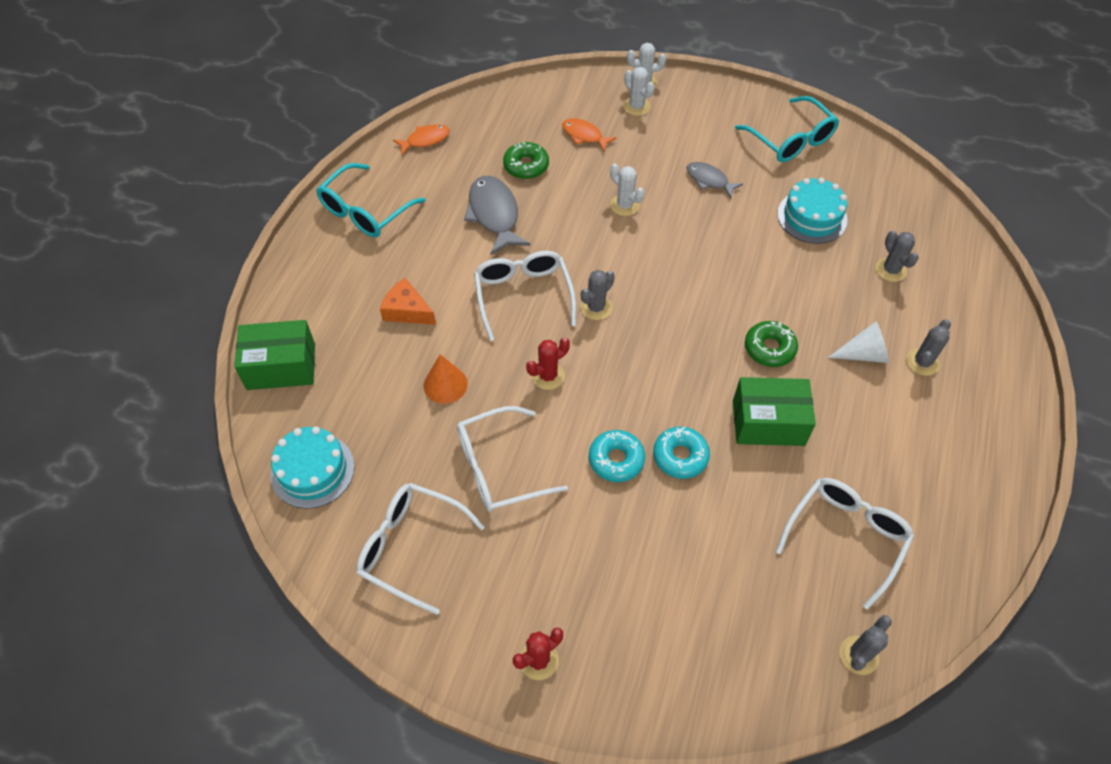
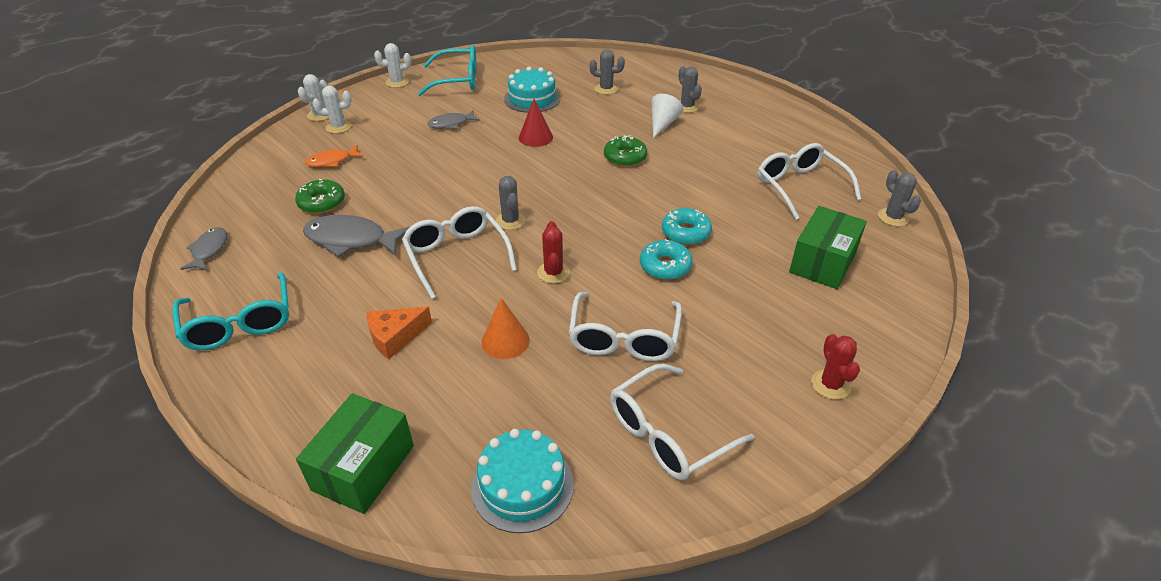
camera: 60 degrees left, 15 degrees down
(425, 140) = (209, 250): orange fish -> grey fish
(523, 295) = (456, 256): white glasses -> white glasses turned 45 degrees clockwise
(624, 205) = (427, 169): white cactus -> white cactus (397, 82)
(742, 257) = (535, 137): none -> red cone
(768, 422) = (686, 182): green box -> green box (822, 262)

